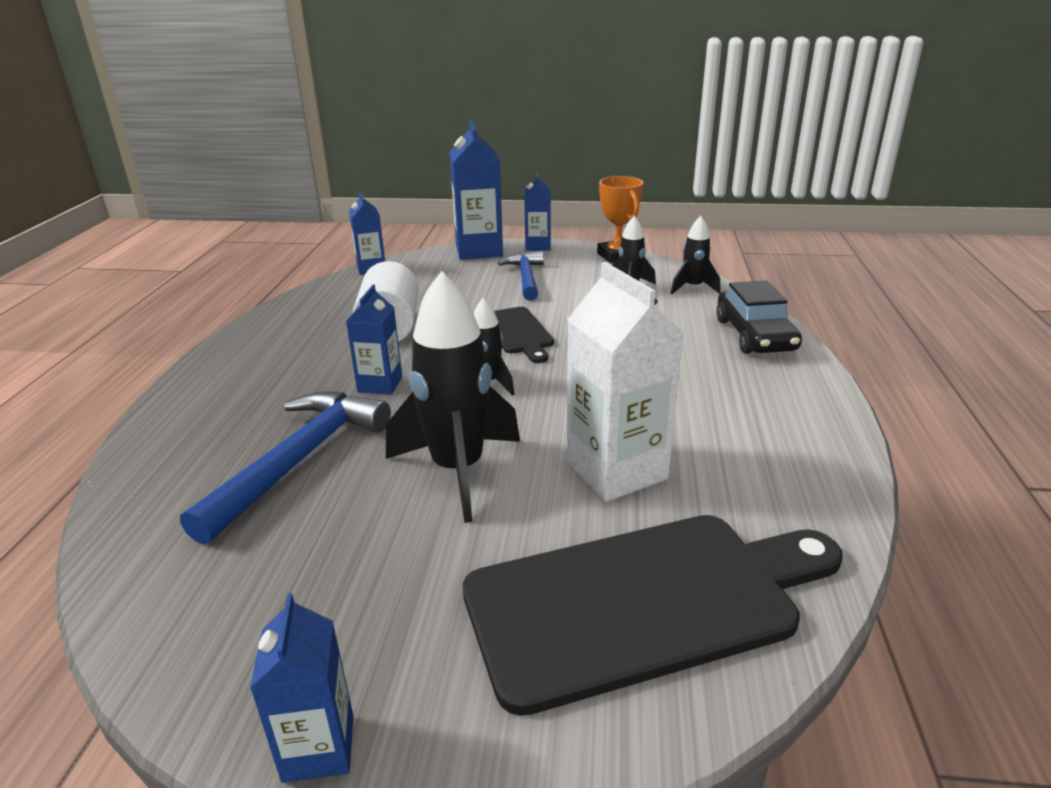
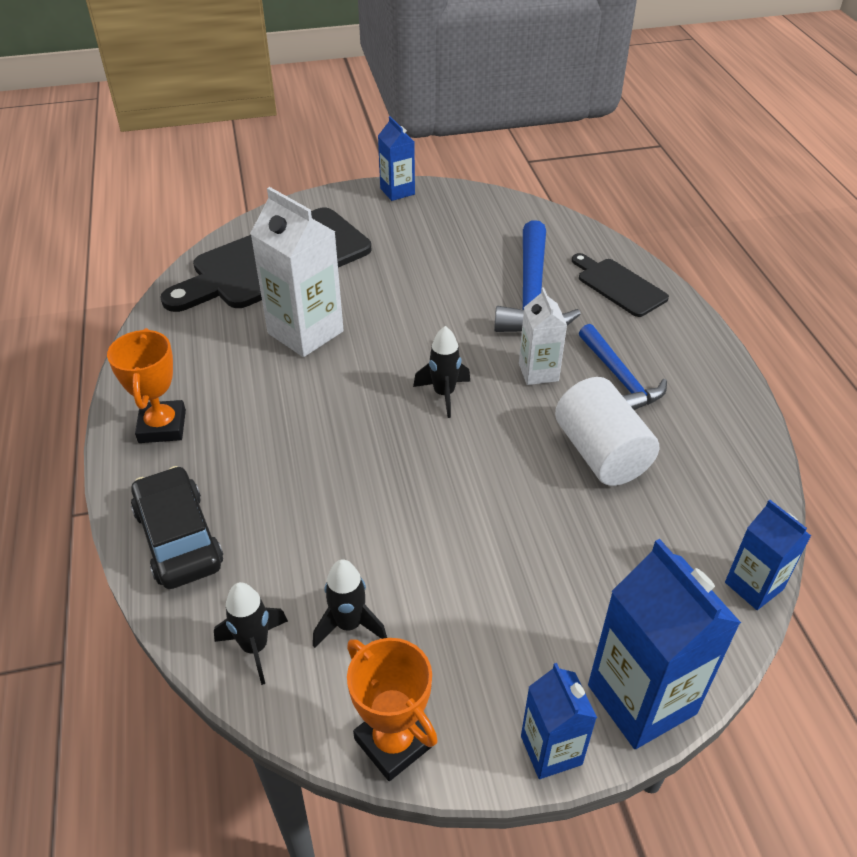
camera: 160 degrees right, 15 degrees up
(380, 384) = (538, 372): blue carton -> white carton
(458, 470) = (417, 309): black rocket -> none
(518, 333) = (454, 477): black cutting board -> black cutting board (619, 286)
(526, 278) = (511, 615): blue hammer -> blue hammer (619, 377)
(790, 406) = (162, 426): none -> orange trophy

